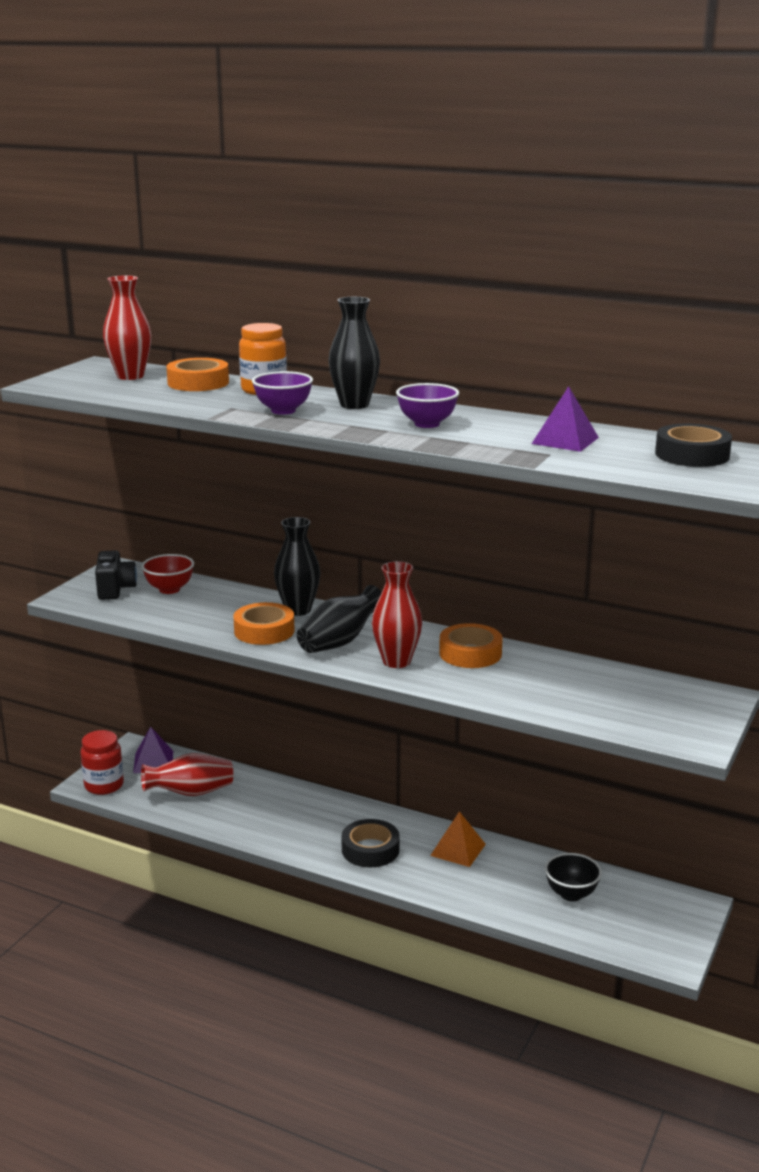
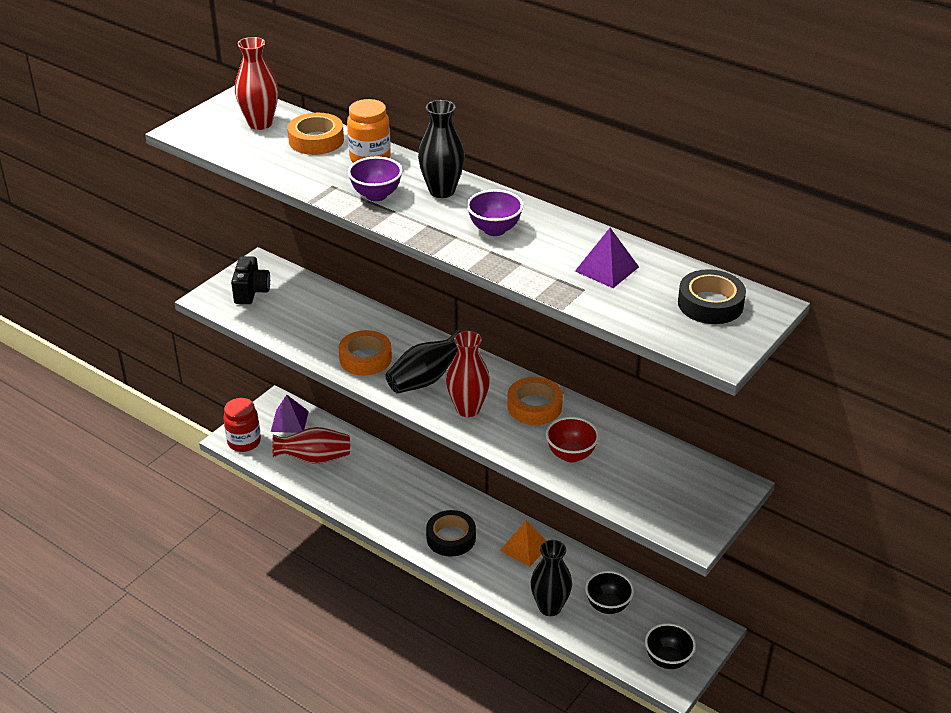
camera: 10 degrees right, 15 degrees up
(169, 589) = (297, 297): red bowl -> red bowl (571, 455)
(298, 610) = (401, 335): black vase -> black vase (550, 607)
(658, 938) = (667, 660): none -> black bowl

